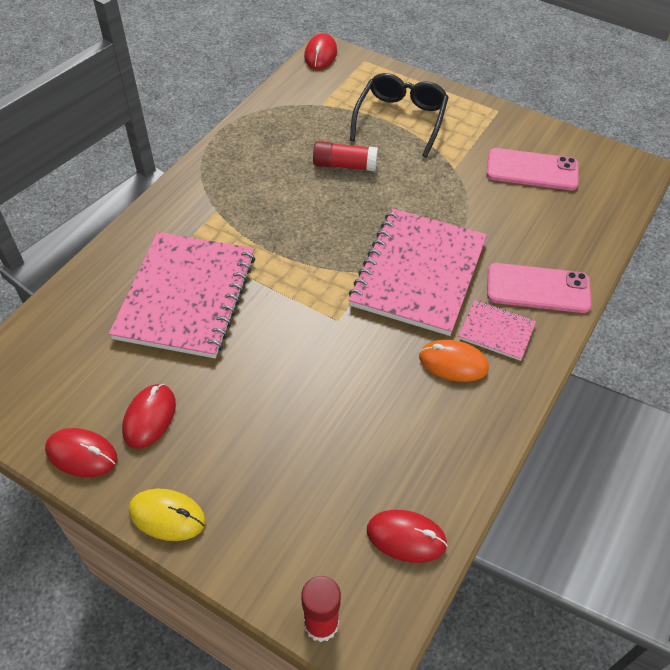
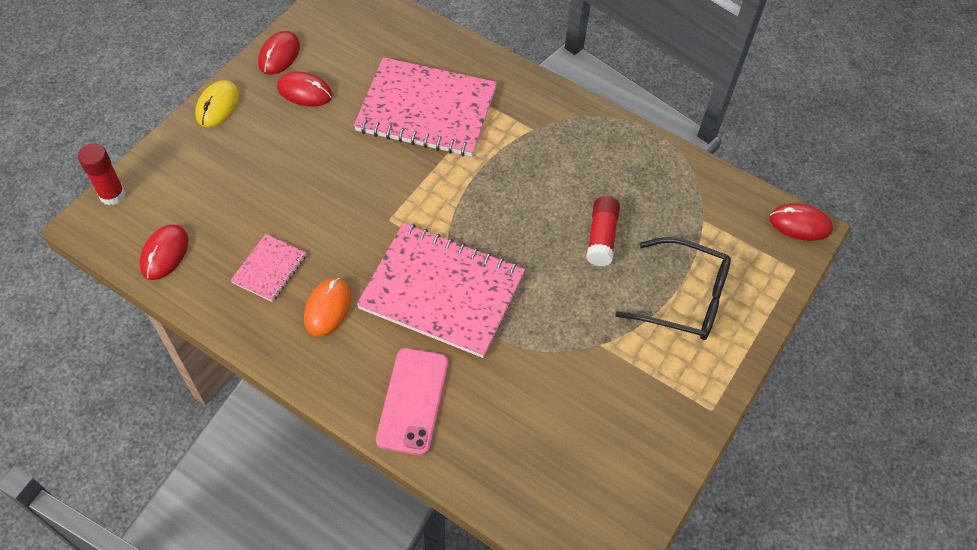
camera: 90 degrees right, 5 degrees up
(496, 331) = (360, 351): pink notebook -> pink notebook (269, 269)
(532, 170) = (600, 430): pink phone -> none

